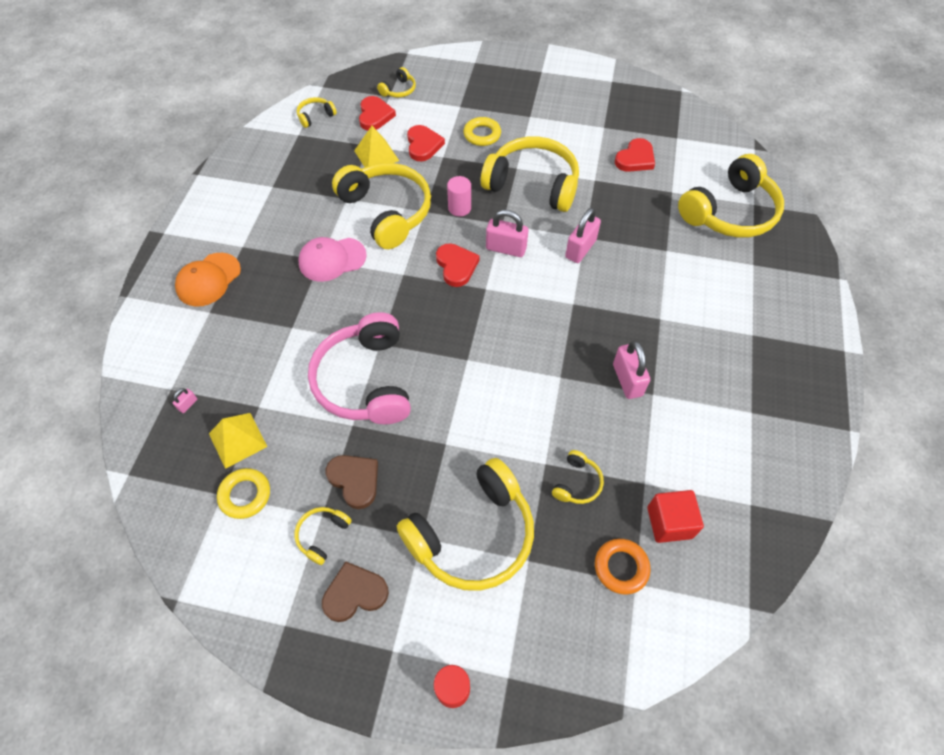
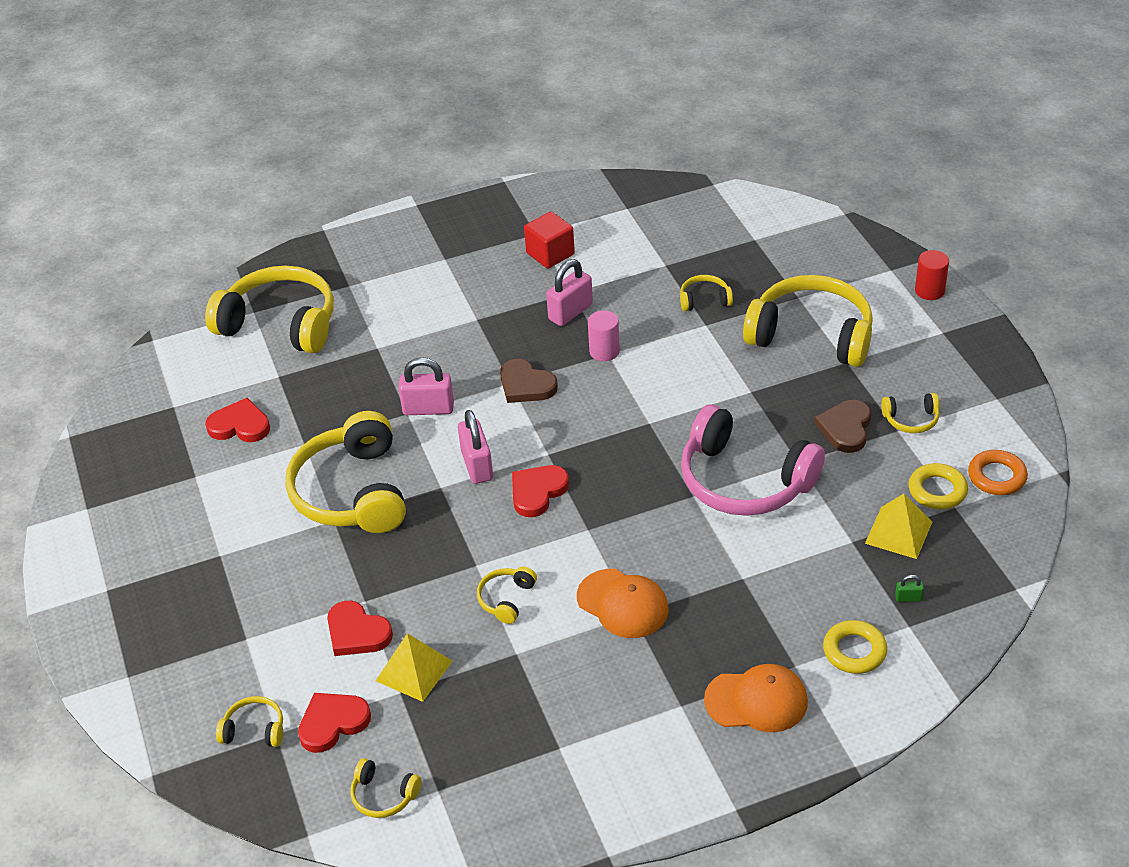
camera: 120 degrees left, 15 degrees down
(188, 404) = (908, 598): pink padlock -> green padlock
(332, 259) = (622, 604): pink cap -> orange cap
(355, 593) = (930, 374): brown heart -> brown heart (526, 385)
(365, 381) = (744, 480): pink headphones -> pink headphones turned 75 degrees clockwise
(386, 212) = (506, 599): yellow headphones -> yellow headphones, size x0.43
(423, 145) = (357, 632): red heart -> red heart turned 105 degrees counterclockwise
(459, 208) = (445, 536): pink cylinder -> pink cylinder (604, 351)
(482, 135) = (292, 584): yellow ring -> yellow ring (854, 651)
(621, 567) = (750, 250): orange ring -> orange ring (997, 477)
(669, 522) = (686, 241): red cube -> red cube (550, 254)

